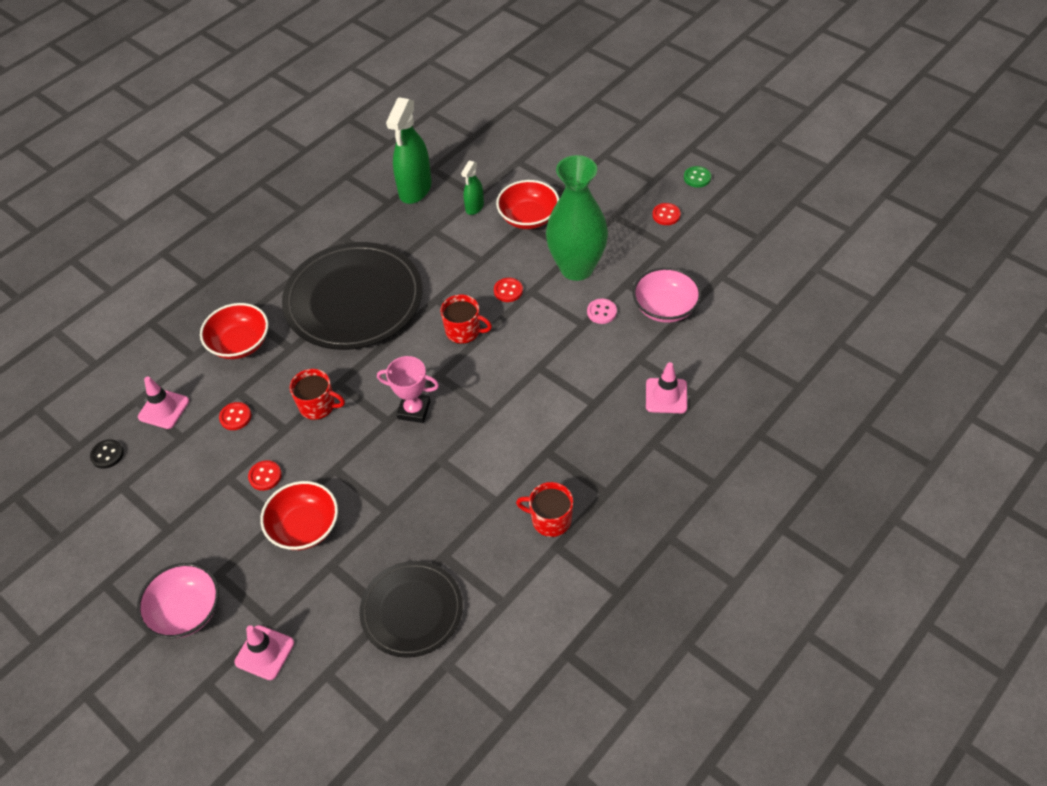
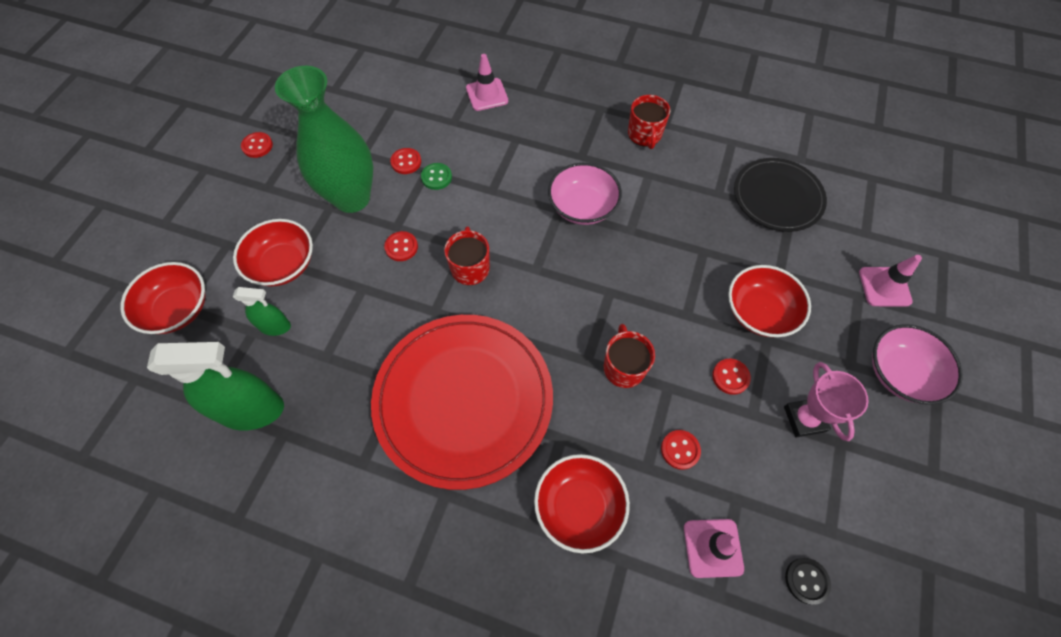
camera: 115 degrees left, 10 degrees up
(354, 300) = (463, 400): black plate -> red plate
(414, 410) = (587, 274): pink trophy -> pink trophy (804, 419)
(518, 158) = (178, 309): none -> red bowl
(601, 312) = (406, 162): pink button -> red button
(665, 308) = (385, 118): pink bowl -> pink bowl (582, 207)
(697, 178) = (195, 134): green button -> green button (436, 177)

